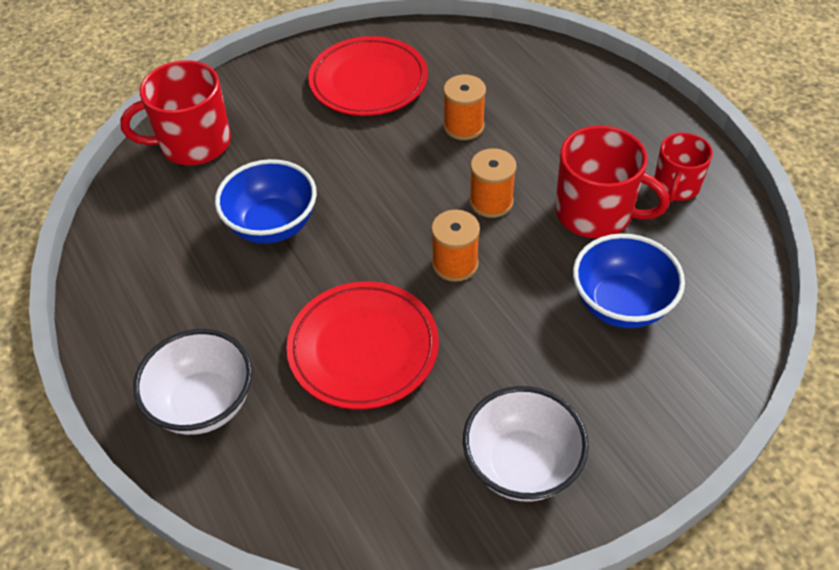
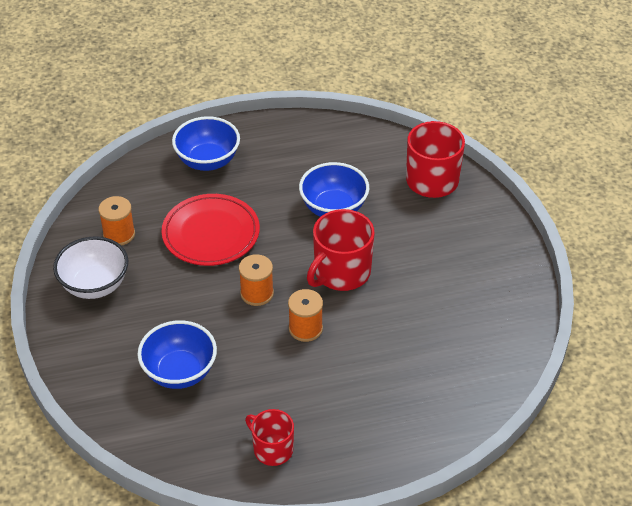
camera: 105 degrees right, 5 degrees down
(204, 404) = (207, 161): white bowl -> blue bowl
(368, 81) = (469, 287): red plate -> none
(464, 126) = (393, 334): orange spool -> orange spool (119, 234)
(595, 213) = (267, 387): red mug -> red mug (341, 272)

